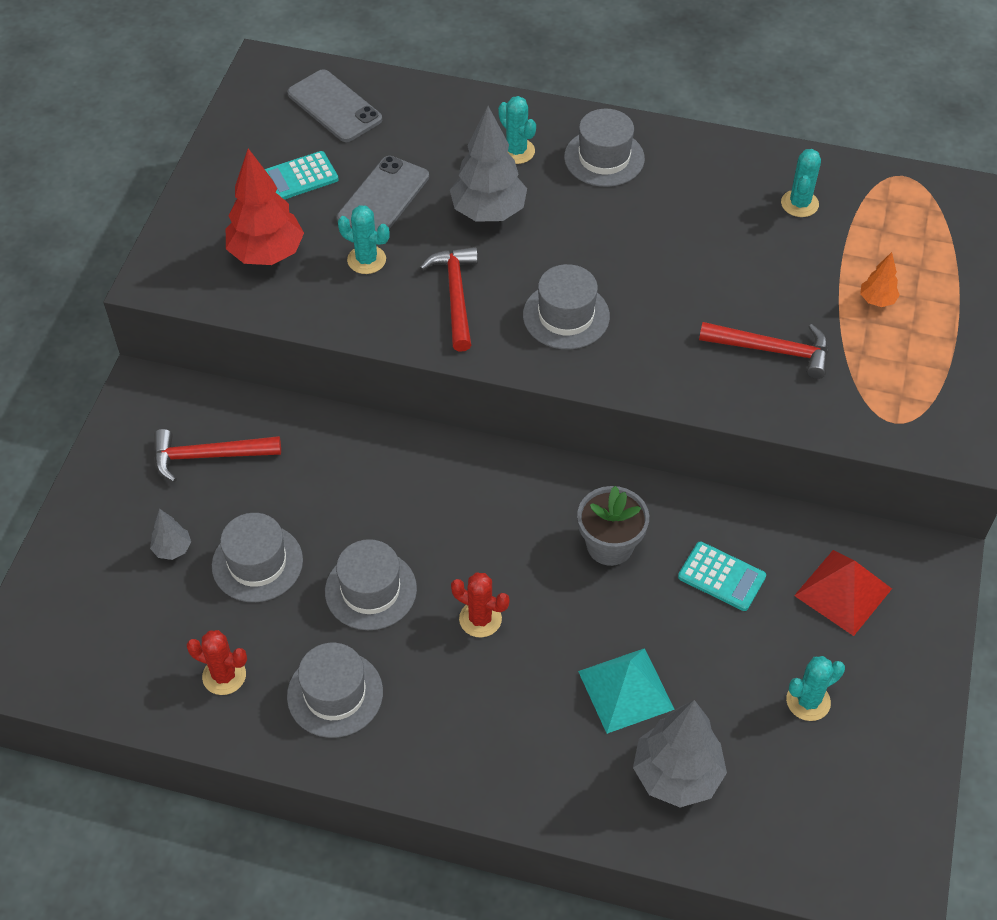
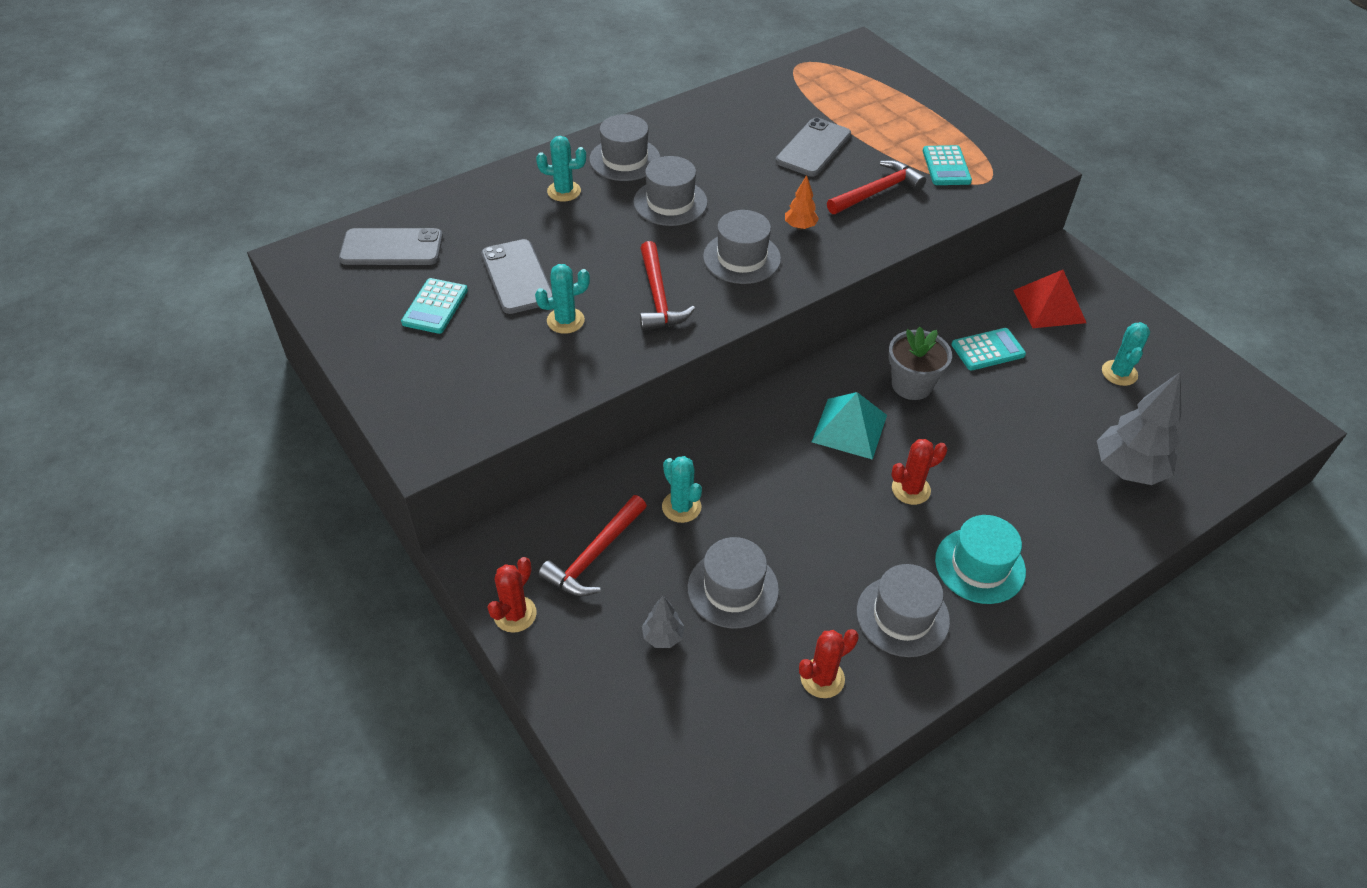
camera: 50 degrees left, 5 degrees down
(113, 448) = (515, 614): none -> red cactus
(266, 254) = (487, 369): red tree -> none
(370, 590) = (826, 535): grey hat -> grey hat (670, 202)
(442, 719) = (980, 565): none -> turquoise hat
(456, 295) = (658, 297): red hammer -> red hammer turned 135 degrees counterclockwise
(488, 212) = (601, 236): grey tree -> none
(626, 690) = (1038, 452): turquoise pyramid -> turquoise pyramid (849, 428)
(781, 267) = (813, 148): none -> grey phone
(799, 204) = (771, 110): turquoise cactus -> turquoise cactus (681, 507)
(877, 300) = (885, 130): orange tree -> orange tree (800, 227)
(878, 378) = (946, 166): none -> turquoise calculator

